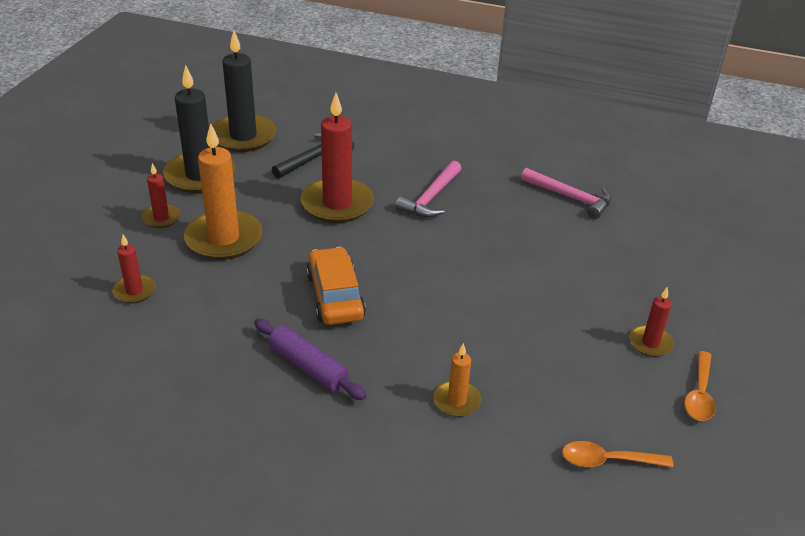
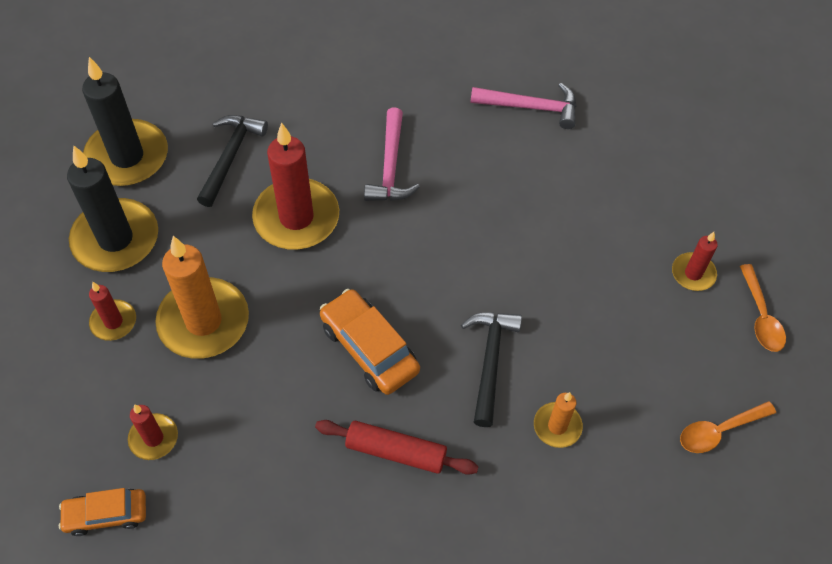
camera: 25 degrees left, 20 degrees up
(65, 322) = (106, 514): none -> orange car
(308, 366) = (396, 452): purple rolling pin -> red rolling pin
(427, 338) = (490, 362): none -> black hammer

